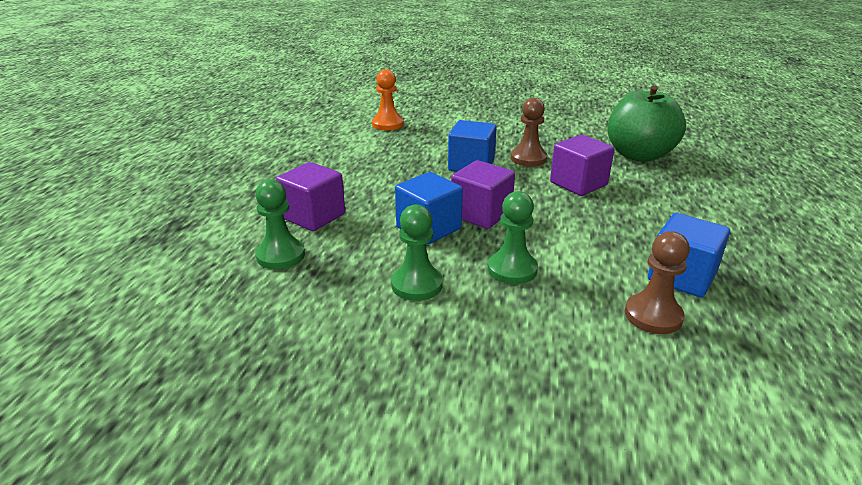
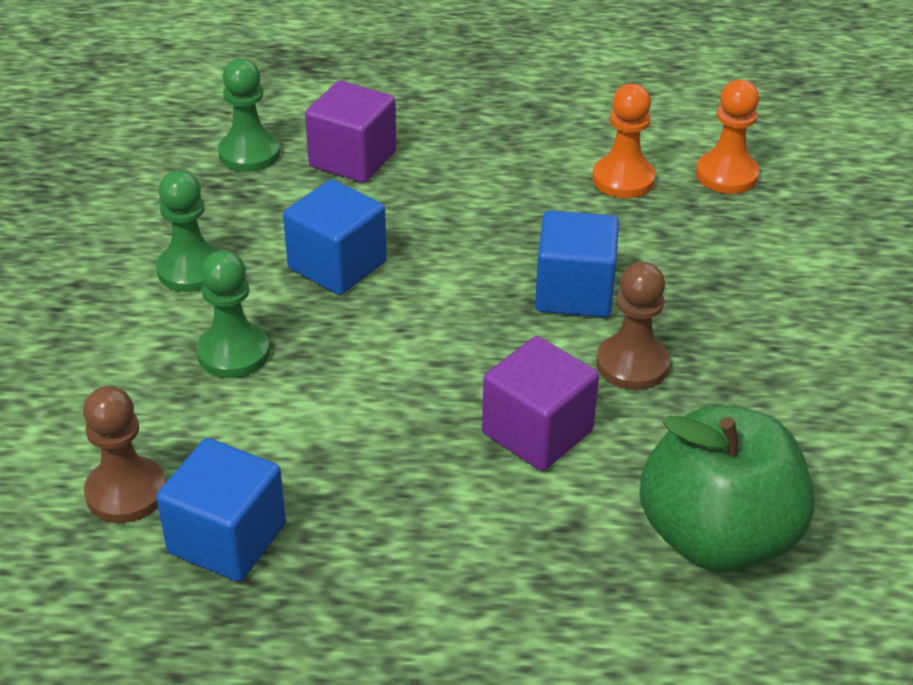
camera: 80 degrees right, 10 degrees up
(379, 145) = (623, 179): none -> orange pawn
(481, 214) = (391, 314): purple cube -> none

